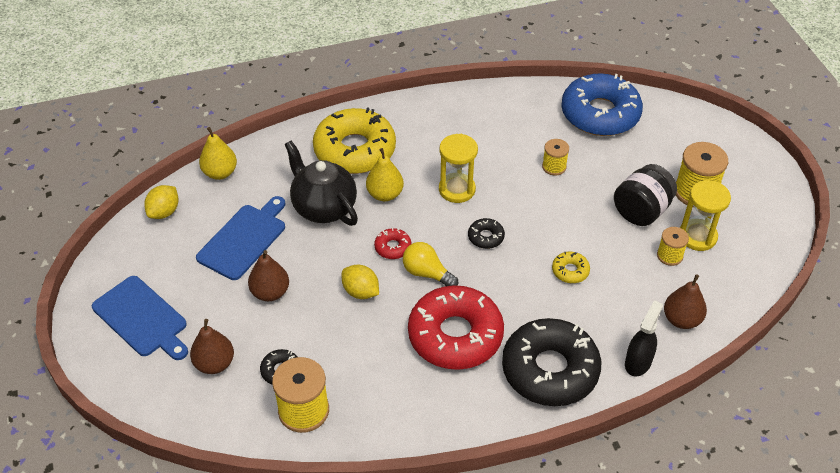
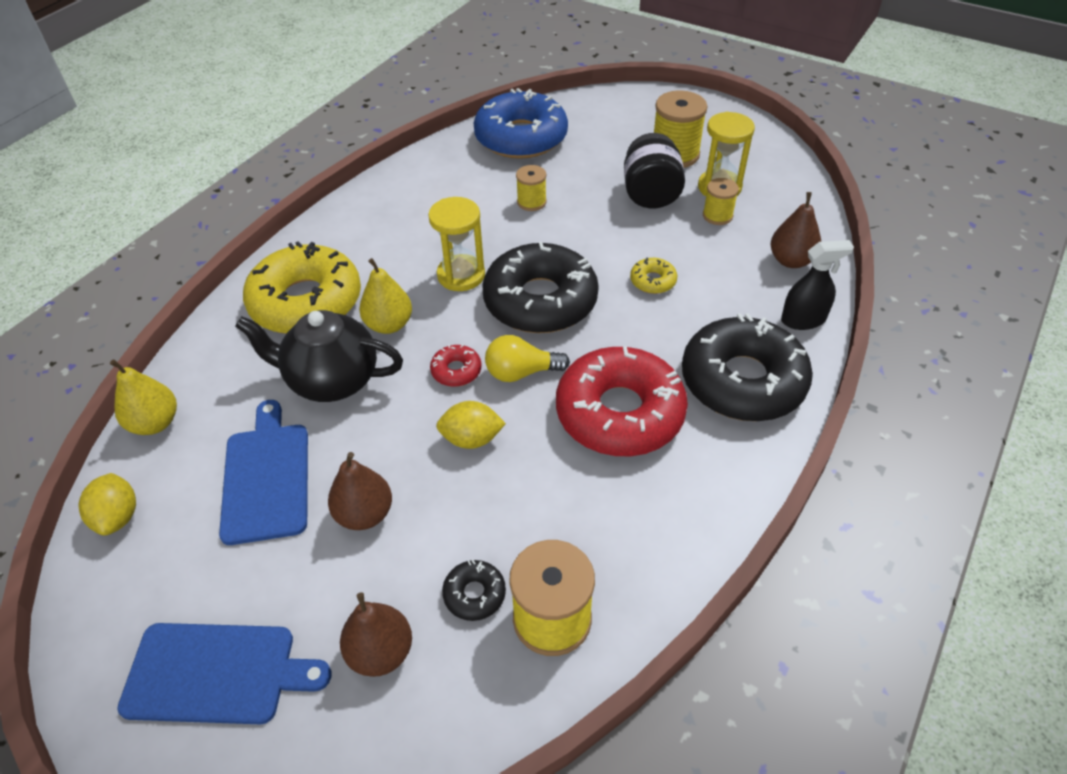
camera: 40 degrees left, 0 degrees up
(486, 237) = (540, 301): black donut -> black donut, size x2.41
(638, 362) = (803, 320): black spray bottle -> black spray bottle turned 90 degrees clockwise

